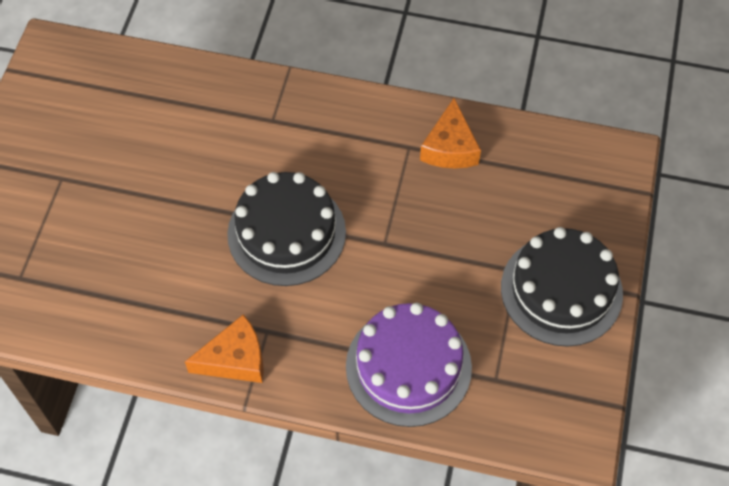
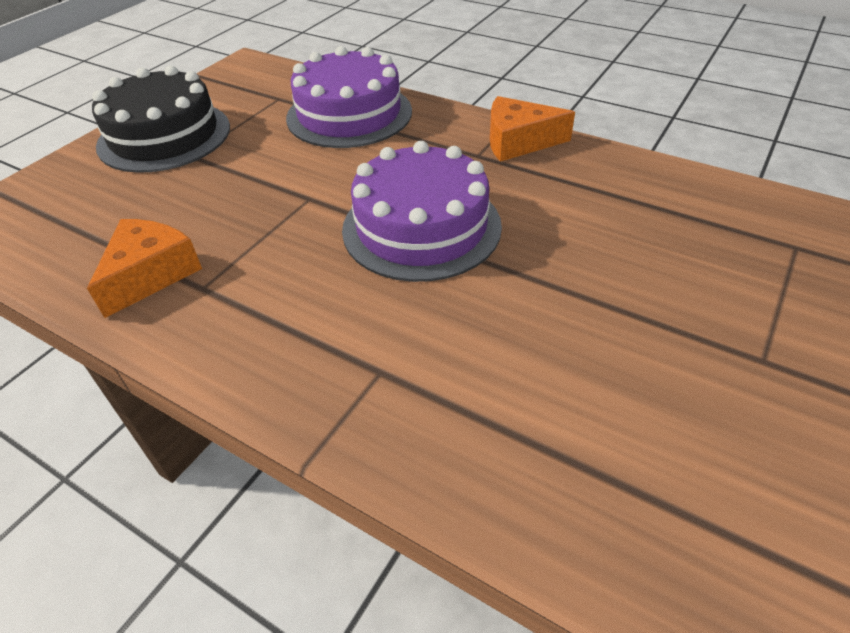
camera: 160 degrees left, 15 degrees down
(286, 233) = (421, 227): black cake -> purple cake

